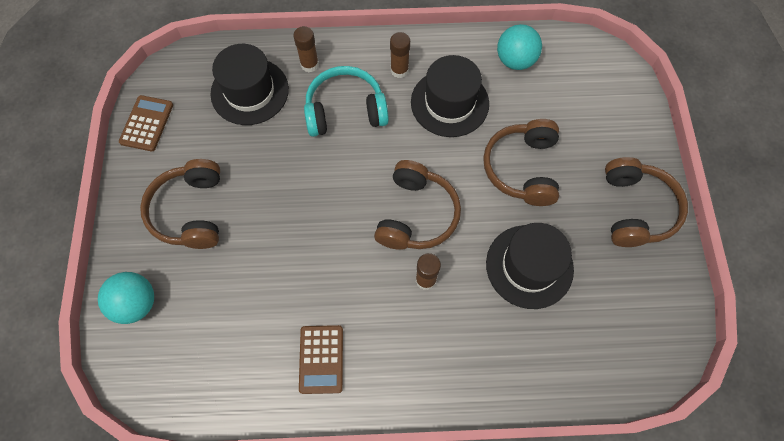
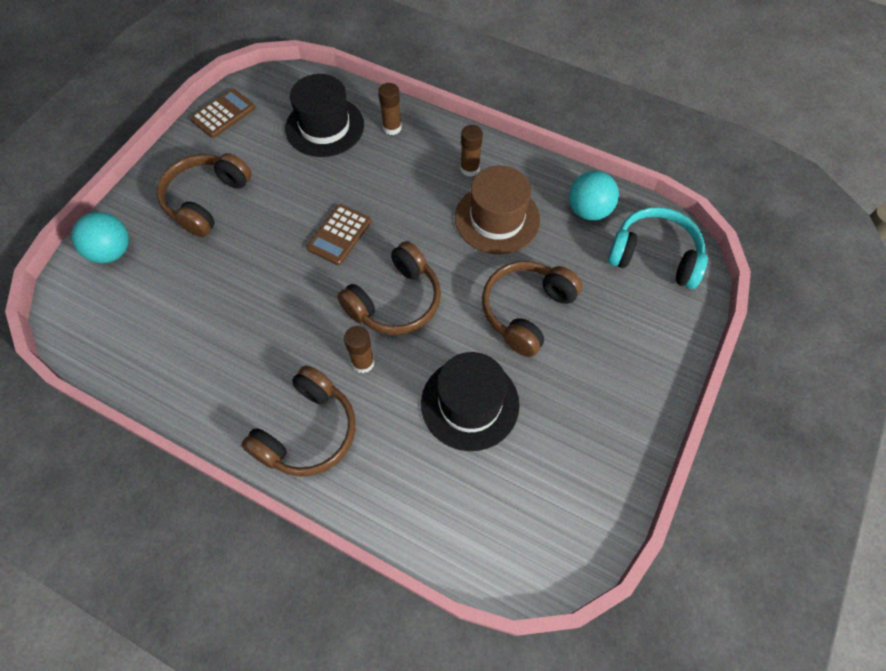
camera: 30 degrees right, 5 degrees down
(321, 359) = (223, 379): brown calculator -> brown calculator (339, 235)
(345, 110) = (396, 180): turquoise headphones -> turquoise headphones (654, 256)
(449, 103) = (497, 219): black hat -> brown hat
(635, 209) = (617, 408): brown headphones -> brown headphones (308, 432)

